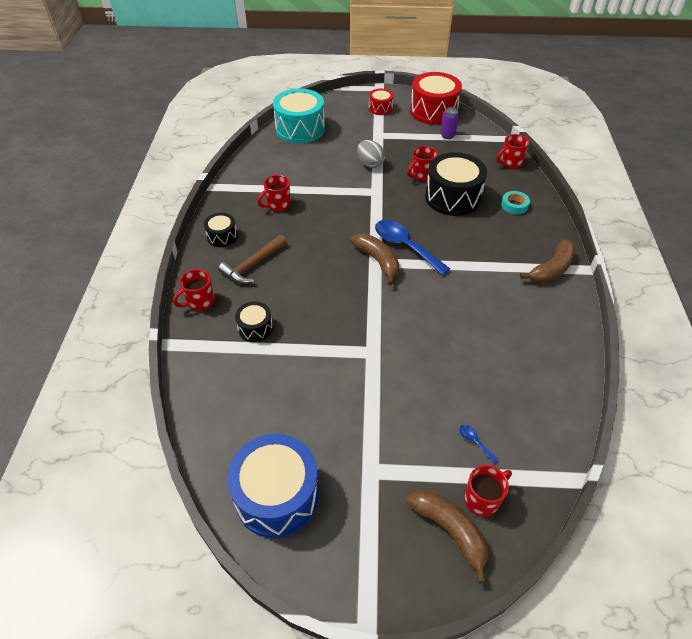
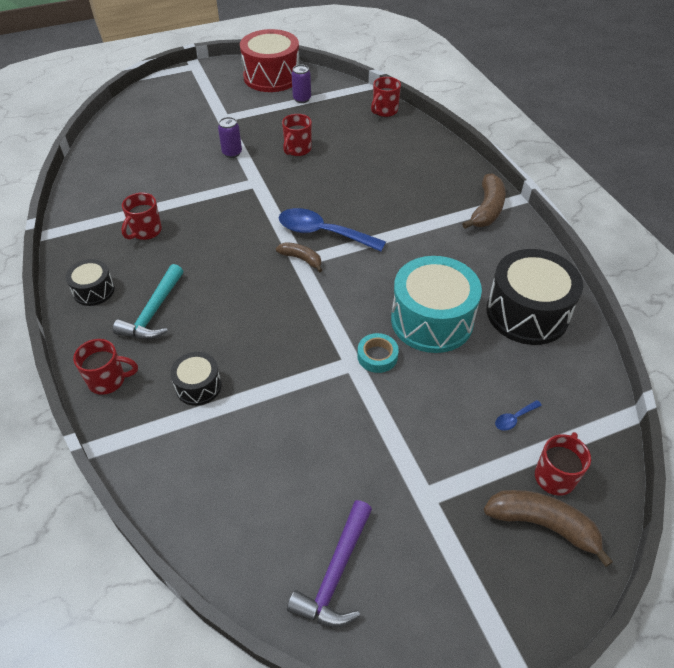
camera: 25 degrees left, 0 degrees up
(199, 302) = (108, 380): red mug -> red mug turned 120 degrees counterclockwise
(253, 265) = (153, 312): brown hammer -> turquoise hammer
(277, 496) = (335, 574): blue drum -> purple hammer
(300, 129) = (124, 135): turquoise drum -> turquoise drum (432, 320)
(370, 164) = (232, 153): grey egg -> purple can
(378, 261) = (301, 259): brown banana -> brown banana, size x0.61
(380, 108) = (209, 88): red drum -> none
(452, 197) = (344, 164): black drum -> black drum (527, 313)
(475, 442) = (514, 418): blue spoon -> blue spoon turned 60 degrees counterclockwise
(514, 205) = (413, 154): turquoise tape -> turquoise tape (377, 356)

